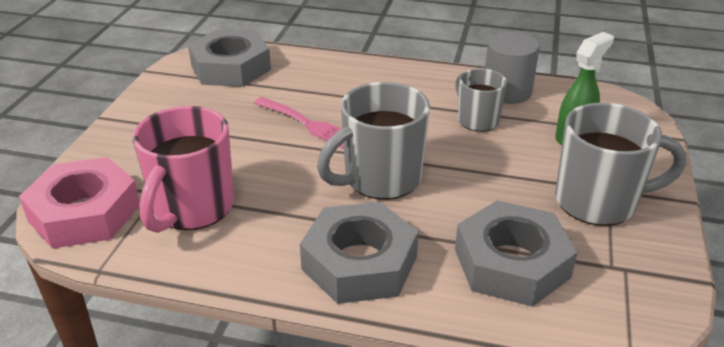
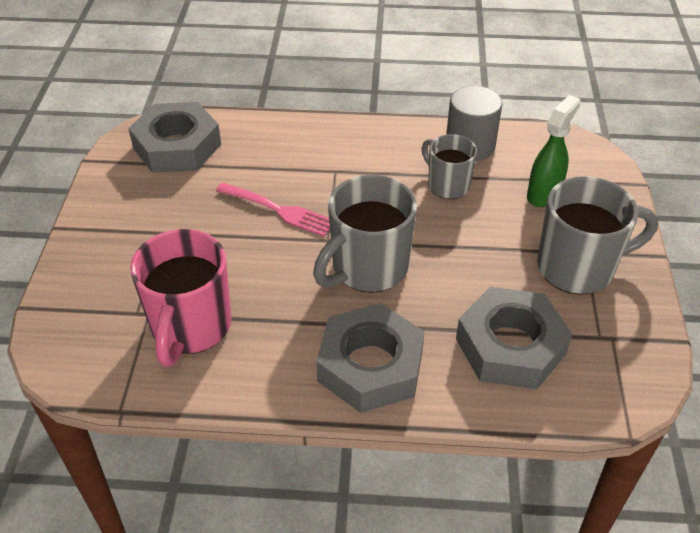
camera: 10 degrees left, 10 degrees up
(84, 212) = (82, 347): pink nut -> none

